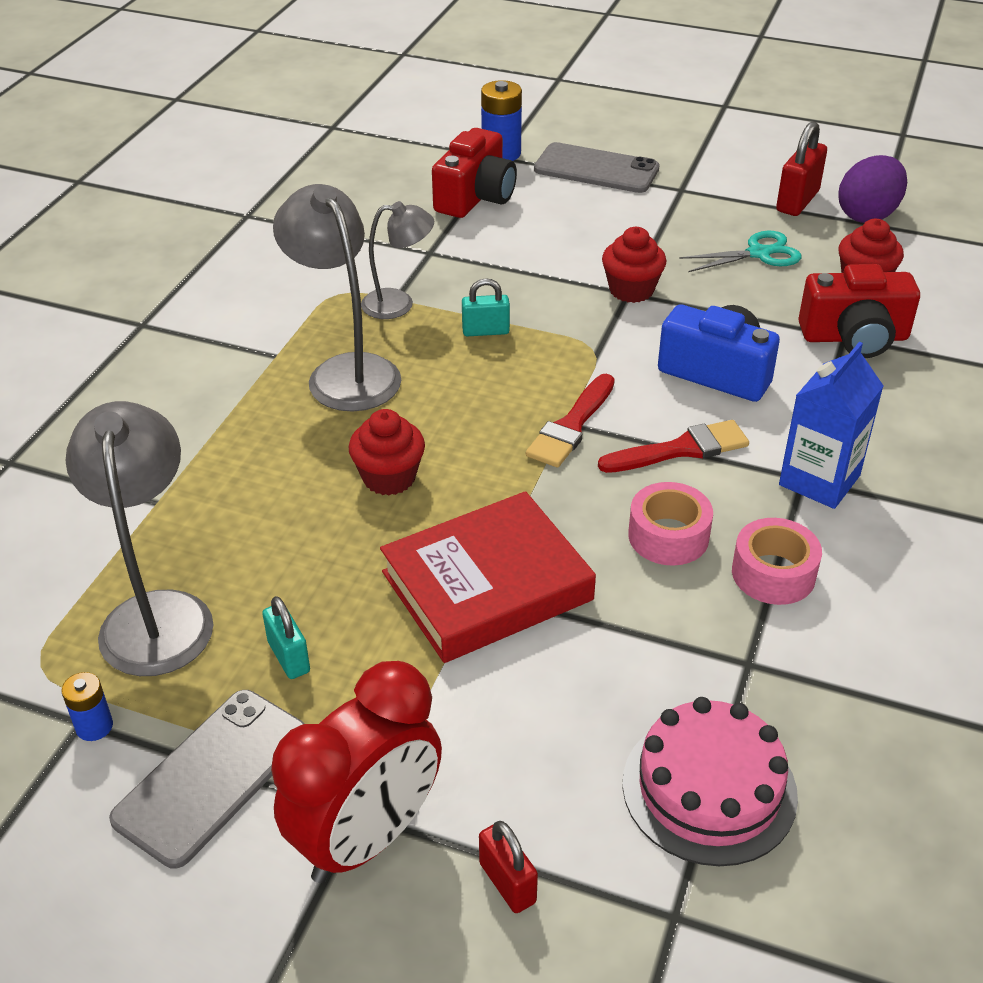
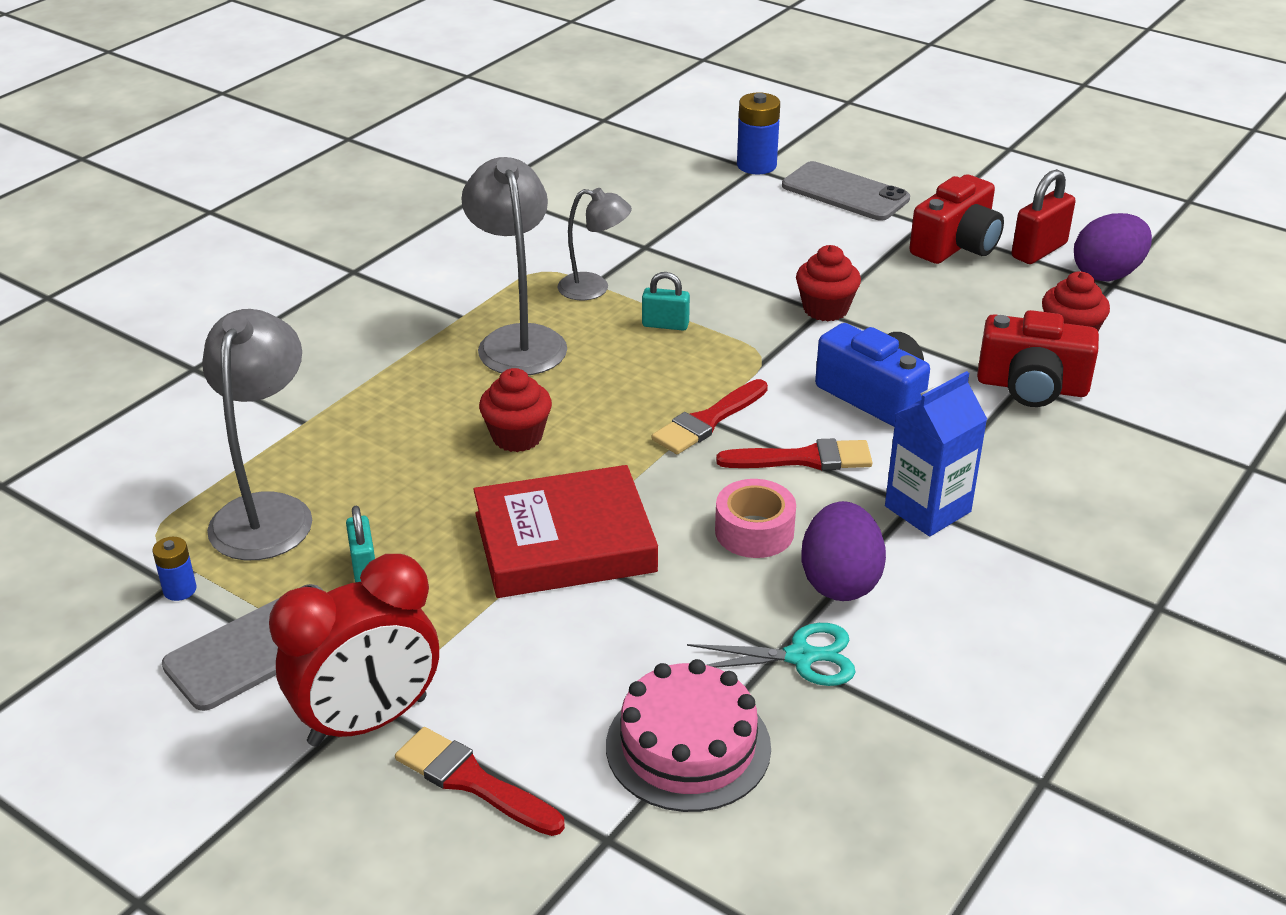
camera: 15 degrees right, 5 degrees down
(476, 197) = (712, 202): red camera -> red camera (956, 245)
(507, 883) = (472, 781): red padlock -> red brush
(758, 253) = (972, 294): turquoise scissors -> turquoise scissors (800, 657)
(773, 573) = (840, 581): pink tape -> purple egg

